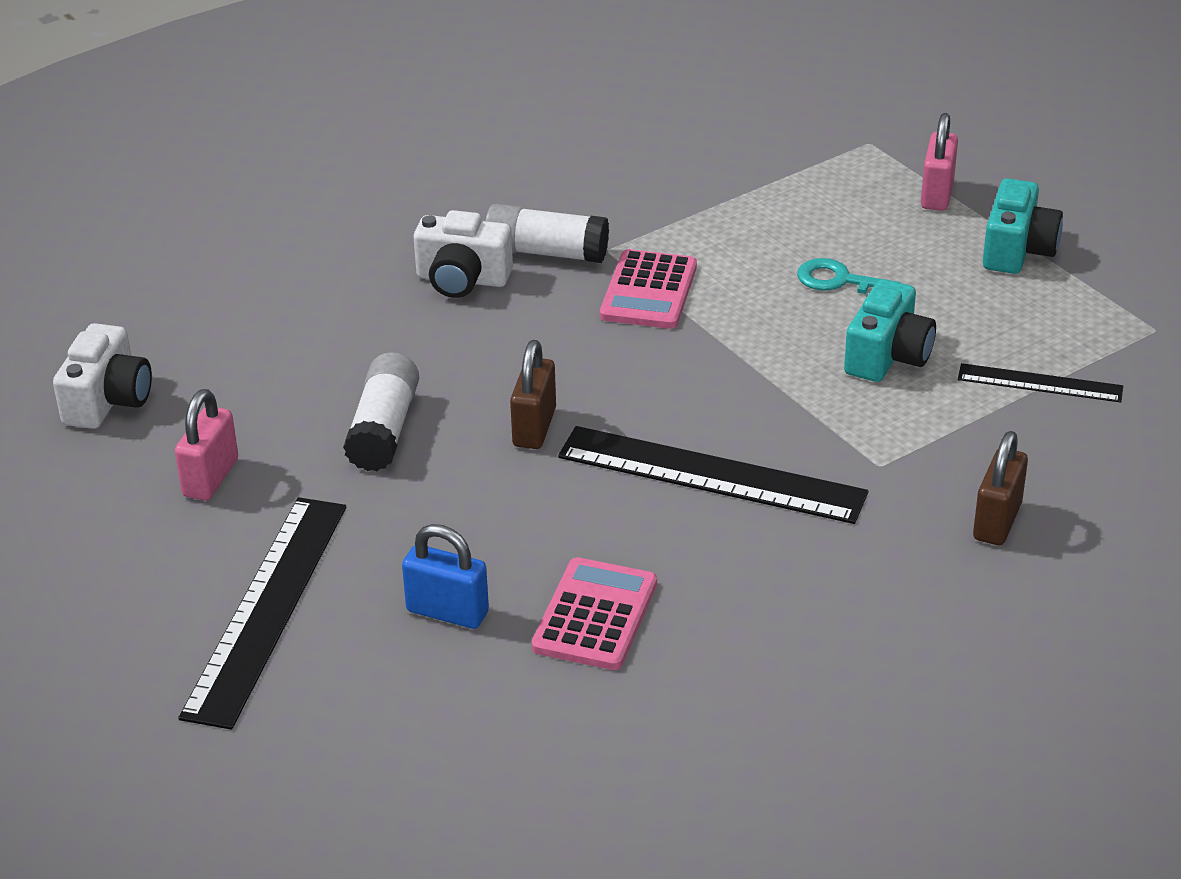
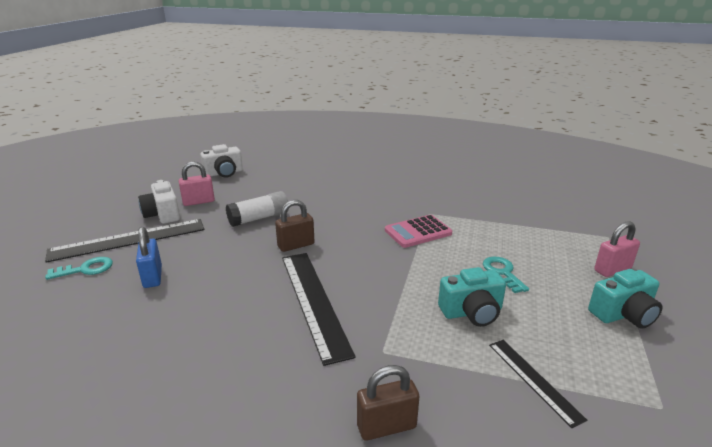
camera: 50 degrees right, 10 degrees down
(323, 683) = (86, 269): none -> turquoise key
(462, 279) = (366, 196): white camera -> white camera (163, 214)
(546, 252) = (407, 203): white glue stick -> none
(595, 615) = (177, 315): pink calculator -> none

